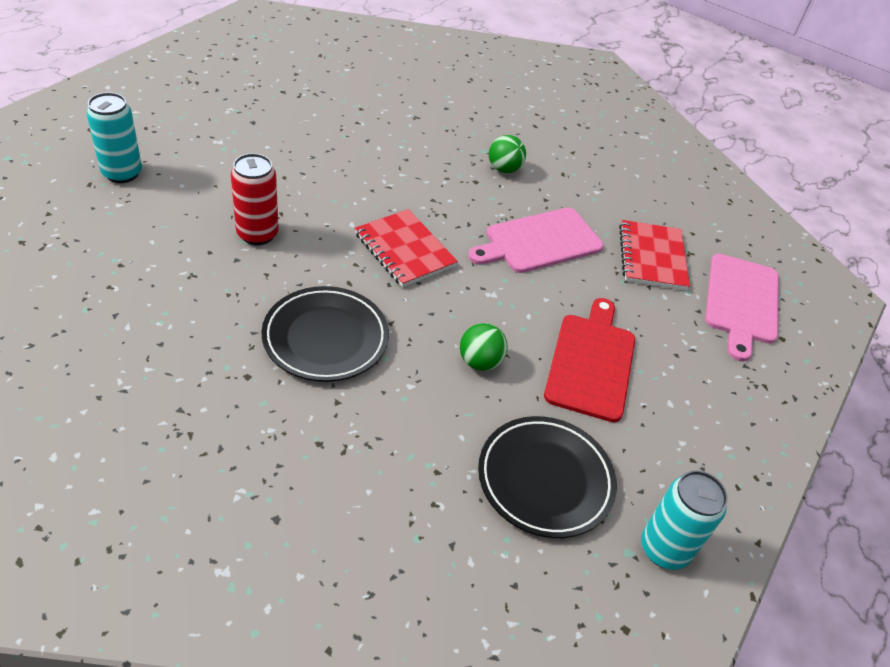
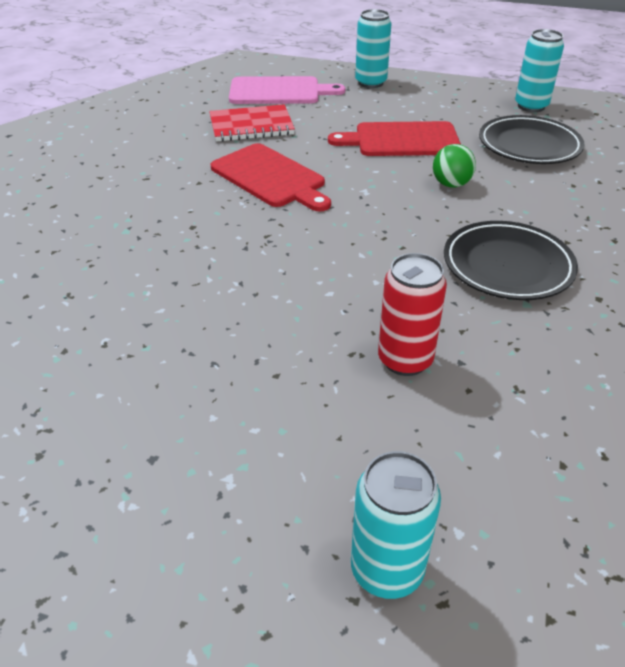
camera: 100 degrees left, 5 degrees down
(404, 250) = (345, 248): red notebook -> none
(504, 169) = (157, 212): green ball -> none
(539, 241) = (270, 177): pink cutting board -> red cutting board
(764, 395) = (371, 83): none -> turquoise can

